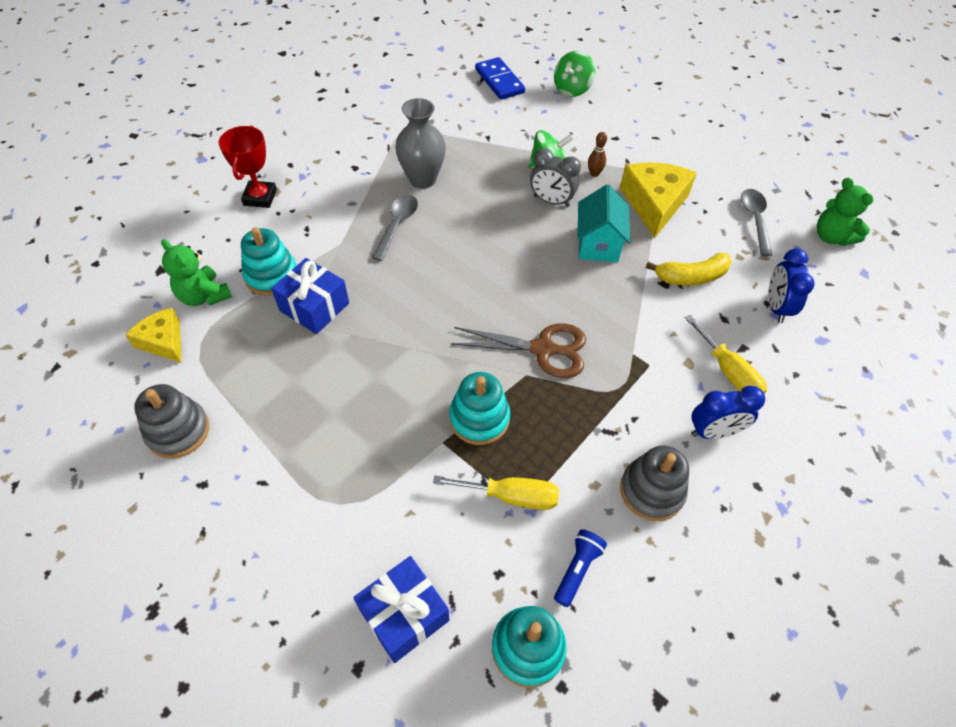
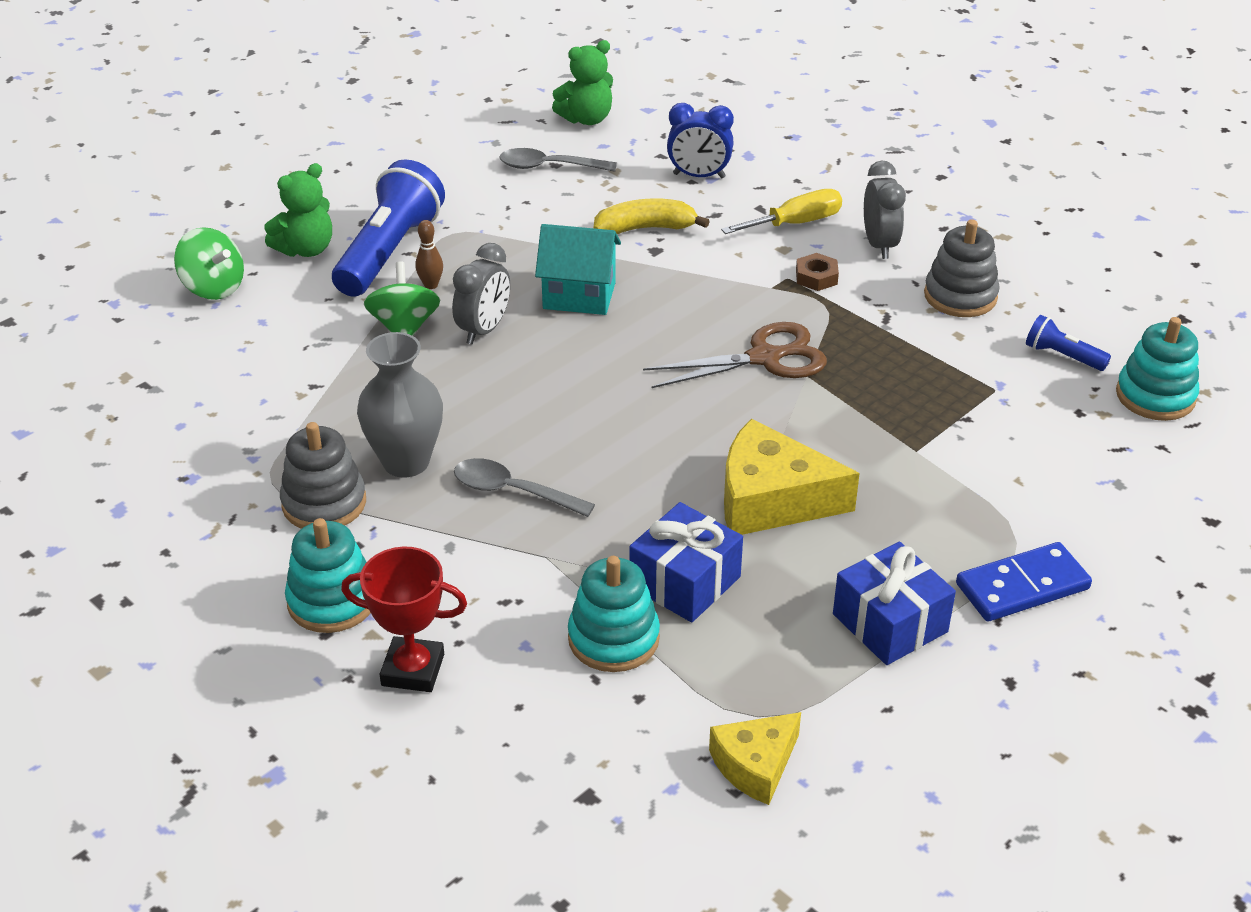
camera: 85 degrees left, 15 degrees down
(178, 431) = (927, 721): grey stacking toy -> grey stacking toy (324, 503)
(204, 296) = (655, 723): green teddy bear -> green teddy bear (306, 249)
(404, 615) = (1143, 485): blue gift -> blue gift (890, 623)
(479, 418) = (877, 418): turquoise stacking toy -> turquoise stacking toy (332, 601)
(499, 81) = (160, 364): blue domino -> blue domino (1022, 586)
(511, 496) = (983, 397): yellow screwdriver -> none
(543, 349) = (765, 358): brown scissors -> brown scissors turned 60 degrees clockwise
(625, 152) = (389, 252): none -> blue flashlight
(654, 204) = (506, 240): yellow cheese -> yellow cheese (772, 499)
(654, 384) = (816, 277): none -> brown nut
(691, 277) = (645, 228): yellow banana -> yellow banana turned 90 degrees counterclockwise
(713, 432) = (879, 245): blue clock -> grey clock

